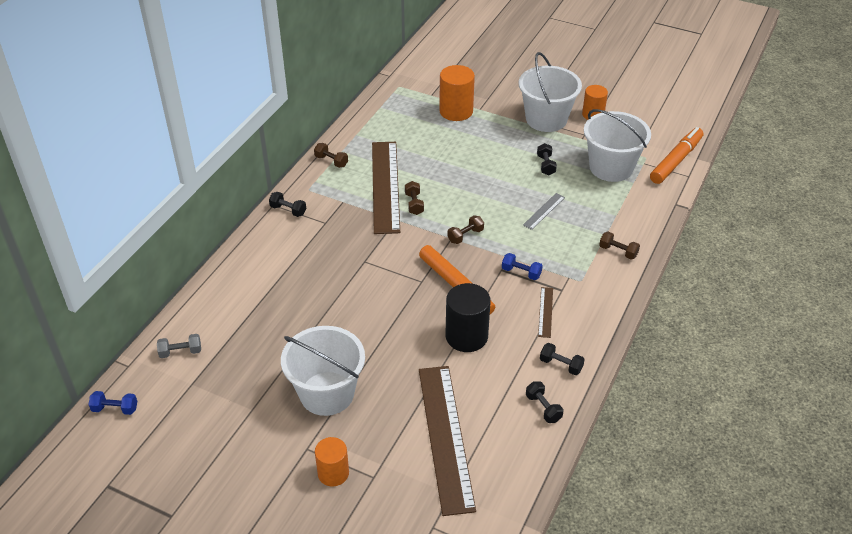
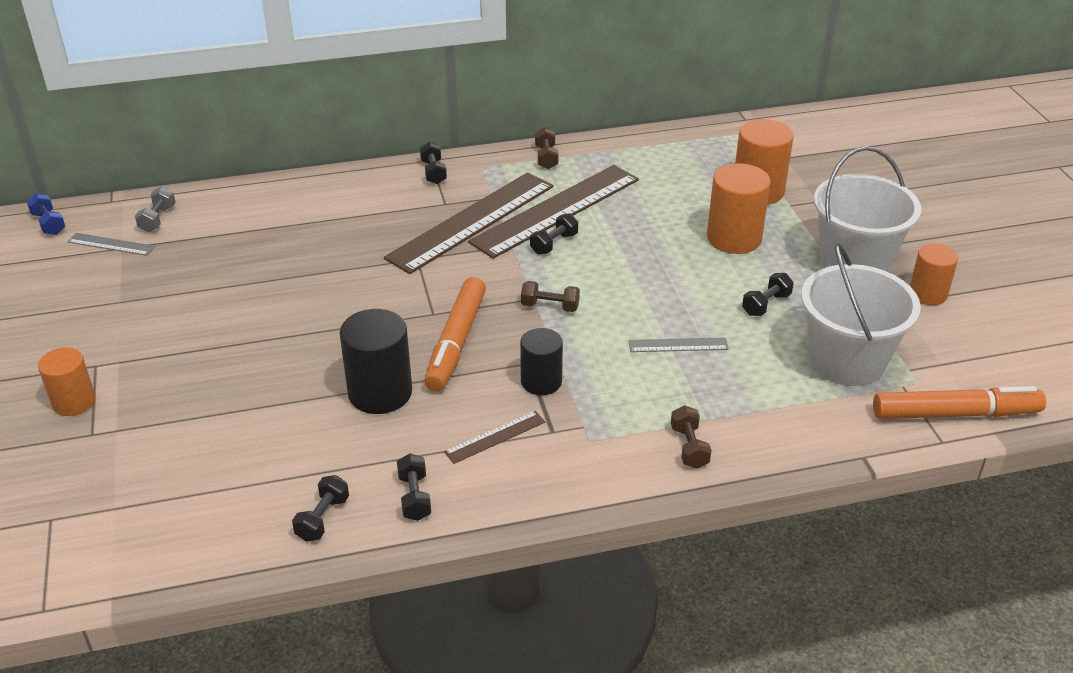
camera: 50 degrees right, 5 degrees down
(180, 352) = (158, 219): grey dumbbell -> grey dumbbell turned 60 degrees clockwise
(181, 387) = (111, 244): none -> grey ruler
(327, 393) = (187, 337): white bucket -> none
(414, 204) = (554, 244): brown dumbbell -> black dumbbell
(445, 437) = (199, 458): brown ruler -> brown ruler (471, 221)
(484, 143) = (734, 238): none -> orange cylinder
(521, 272) = (541, 382): blue dumbbell -> black cylinder

